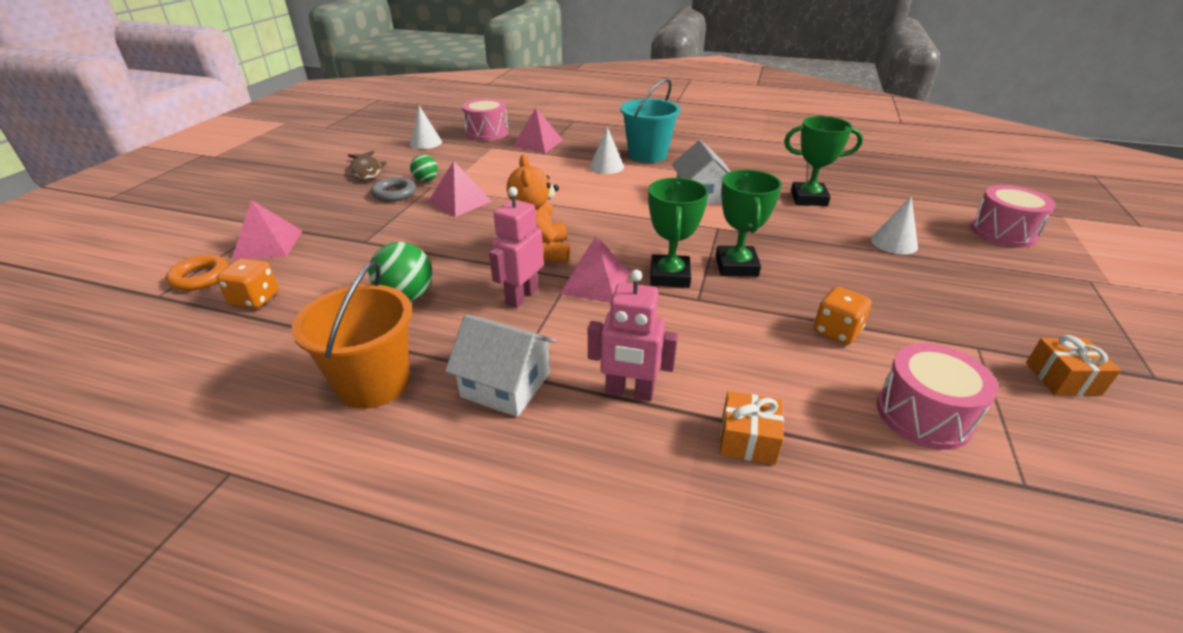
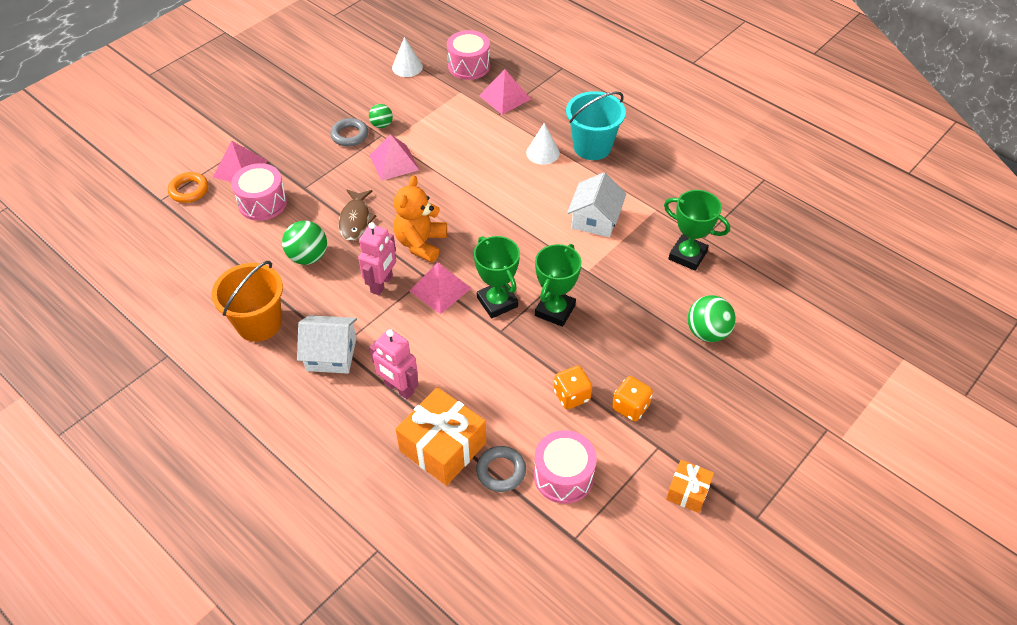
camera: 25 degrees right, 15 degrees up
(255, 299) = (216, 224): orange dice -> orange dice (630, 407)
(366, 171) = (341, 96): brown fish -> brown fish (355, 220)
(506, 385) = (331, 354): white house -> white house turned 45 degrees counterclockwise
(521, 296) = (382, 284): pink robot -> pink robot turned 150 degrees clockwise
(670, 276) = (497, 302): green trophy -> green trophy turned 60 degrees counterclockwise
(748, 439) = (443, 447): orange gift -> orange gift, size x1.83
(848, 439) = (501, 471): none -> grey ring
(894, 243) = (707, 332): white cone -> green ball
(1002, 232) = (819, 356): pink drum -> pink drum (262, 203)

